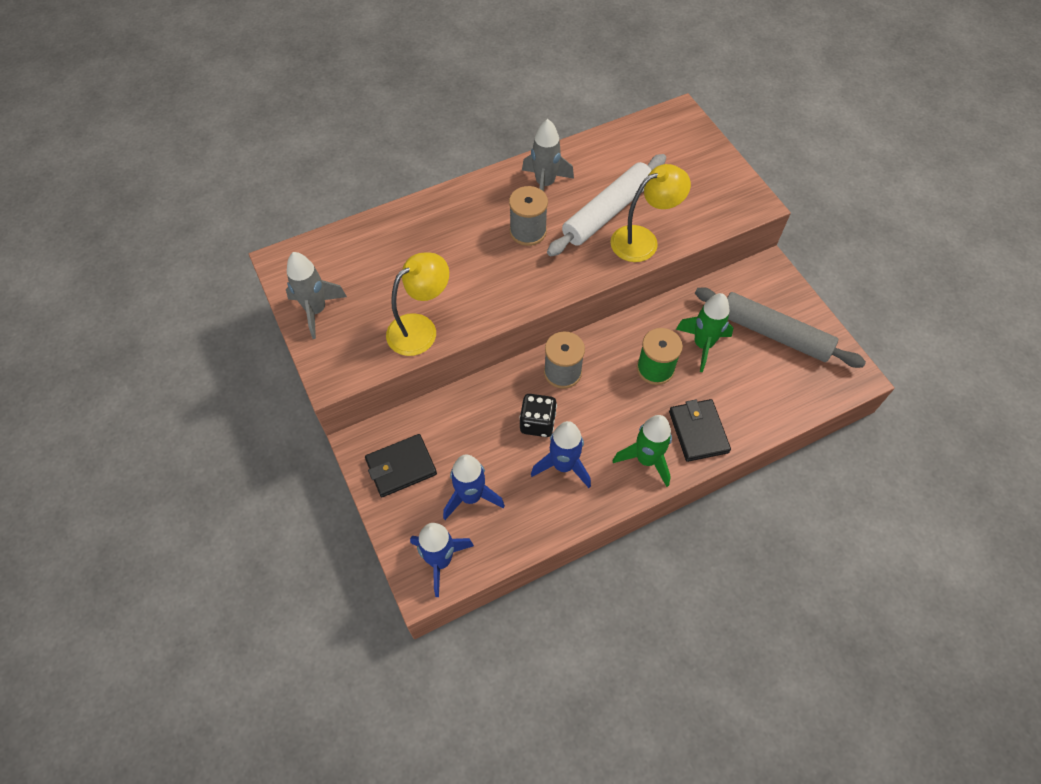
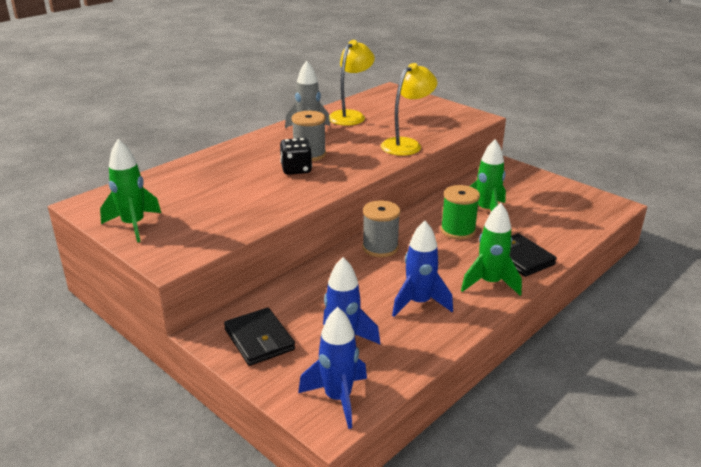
camera: 20 degrees left, 30 degrees down
(316, 310) = (133, 225): grey rocket -> green rocket
(401, 467) = (259, 339): black wallet -> black wallet turned 75 degrees counterclockwise
(420, 328) = (243, 218): yellow lamp -> yellow lamp (350, 116)
(537, 423) = (377, 282): black dice -> black dice (296, 169)
(607, 212) = (368, 136): white rolling pin -> none
(774, 334) = (536, 195): grey rolling pin -> none

